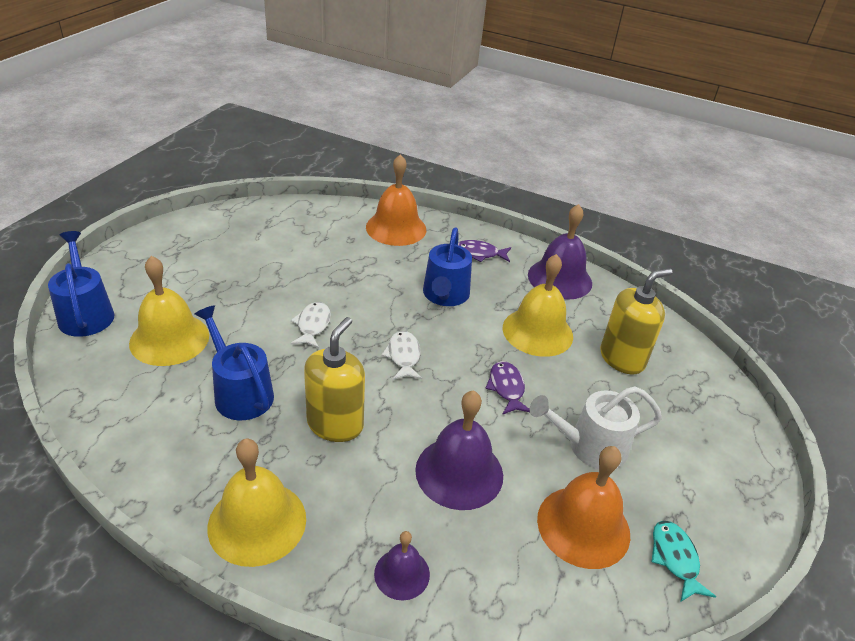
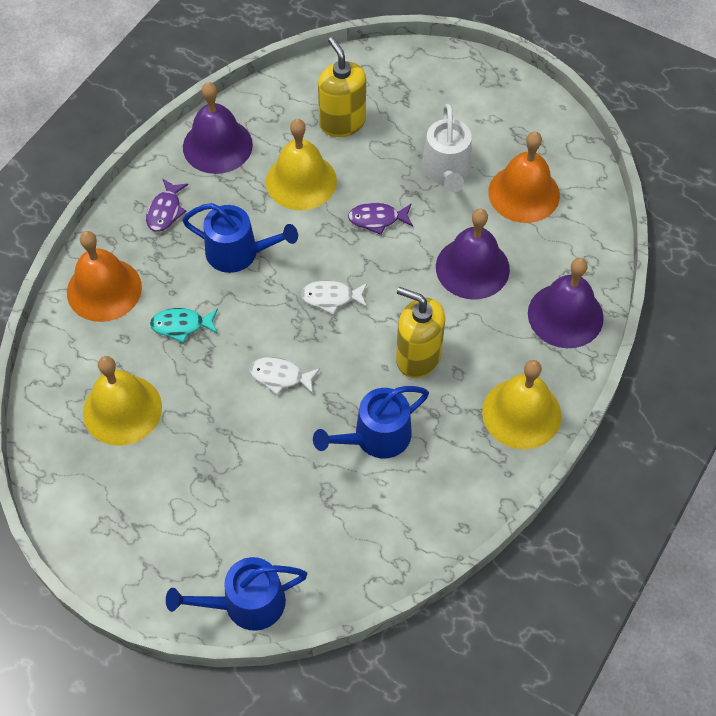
camera: 80 degrees left, 20 degrees up
(169, 339) = (294, 510): yellow bell -> yellow bell (122, 409)
(402, 573) = (565, 315): purple bell -> purple bell, size x1.81
(675, 559) = (551, 144): turquoise fish -> turquoise fish (181, 325)

